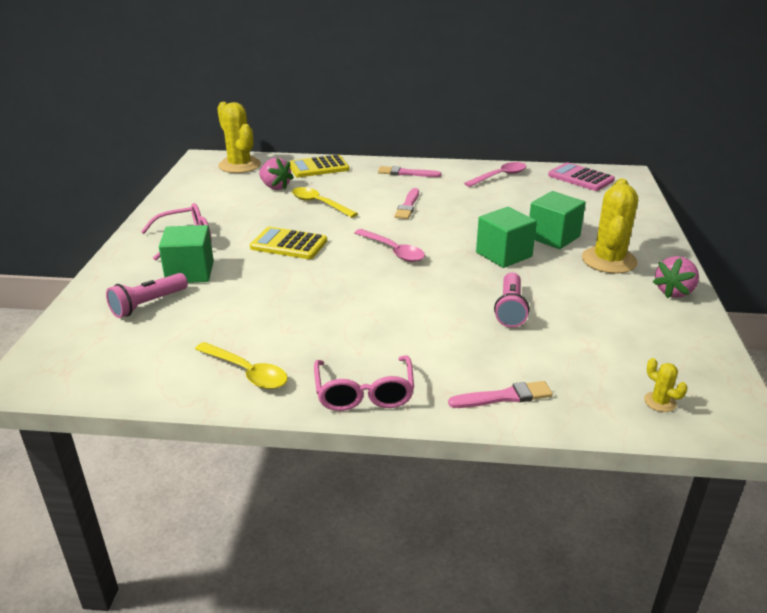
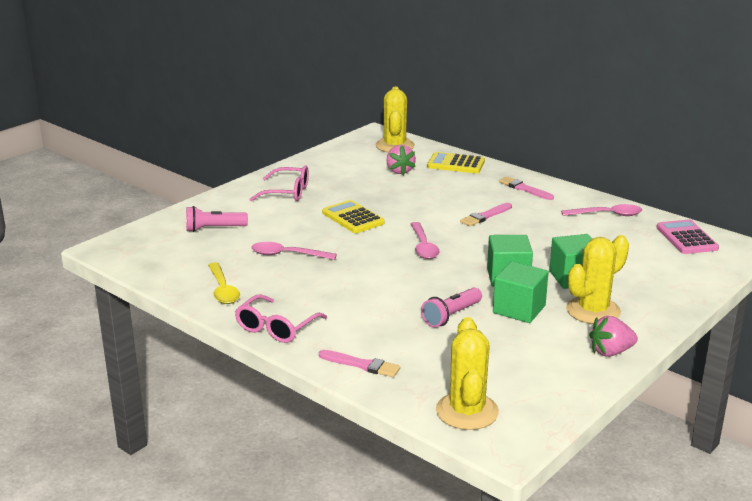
camera: 35 degrees right, 5 degrees down
(190, 272) = (263, 216): green cube -> green cube (519, 309)
(270, 305) = (287, 255): none -> pink spoon
(319, 204) = (416, 194): yellow spoon -> none
(660, 402) = (467, 411): yellow cactus -> yellow cactus, size x2.32

